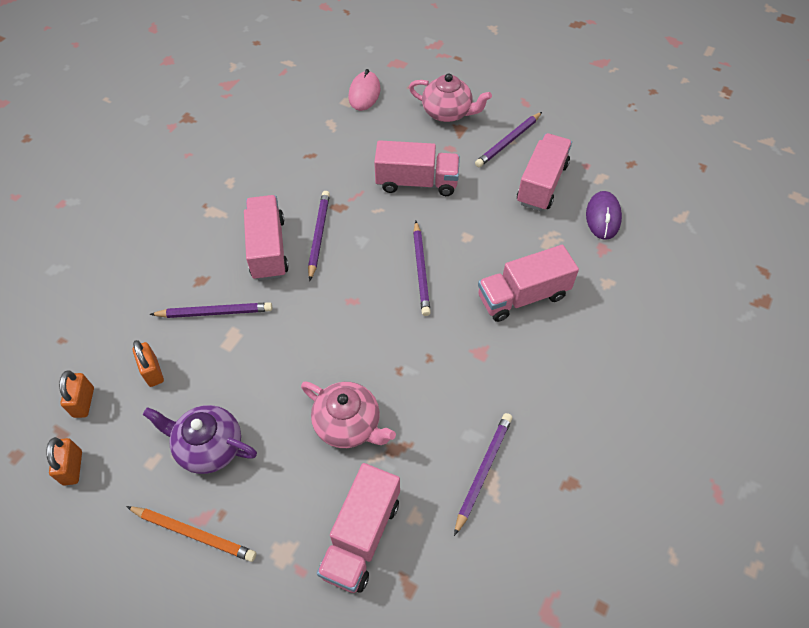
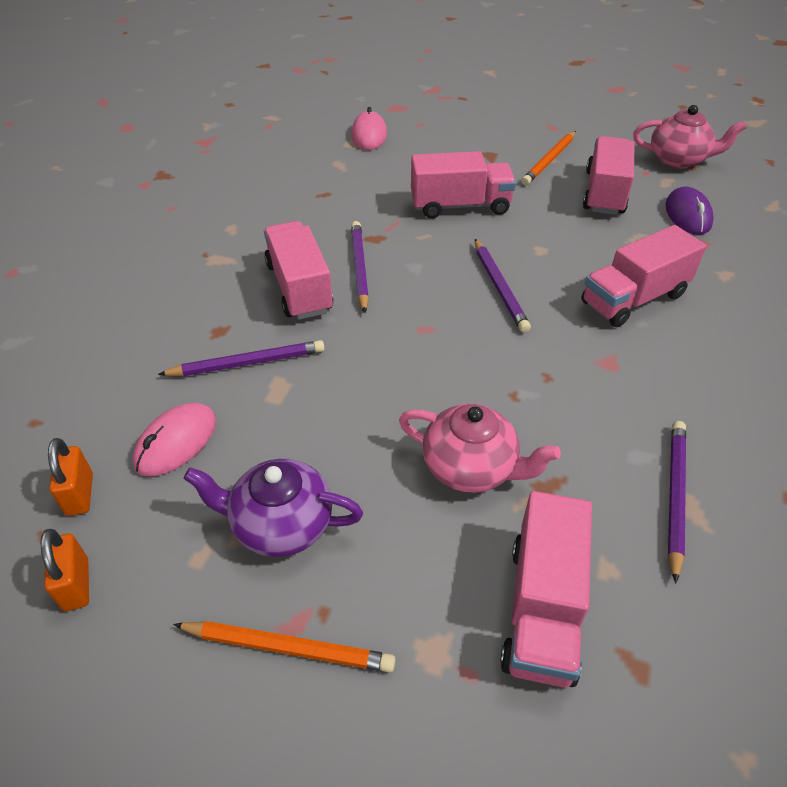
camera: 10 degrees left, 10 degrees down
(153, 372) = (176, 442): orange padlock -> pink mouse
(447, 112) = (470, 143): pink teapot -> pink teapot (678, 160)
(508, 142) = (549, 160): purple pencil -> orange pencil

